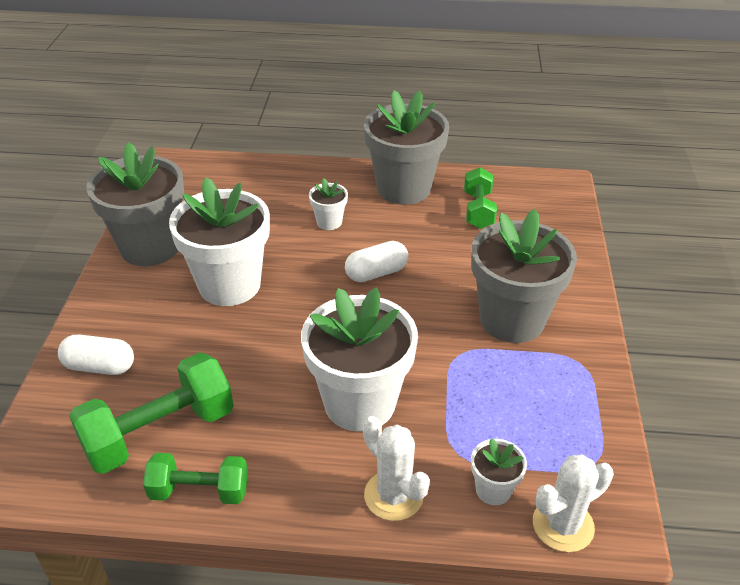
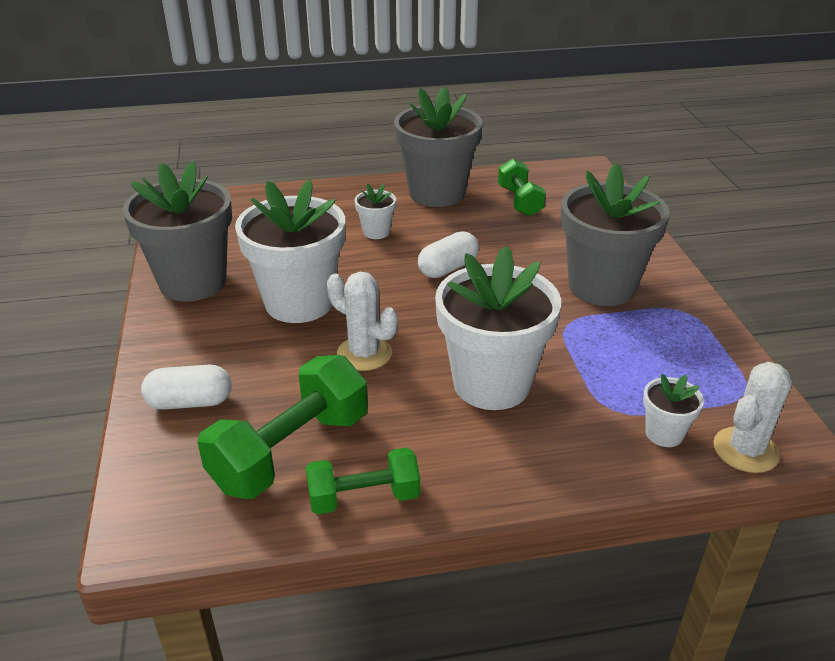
camera: 15 degrees left, 5 degrees down
(393, 495) = (570, 459): white cactus -> white cactus (364, 353)

